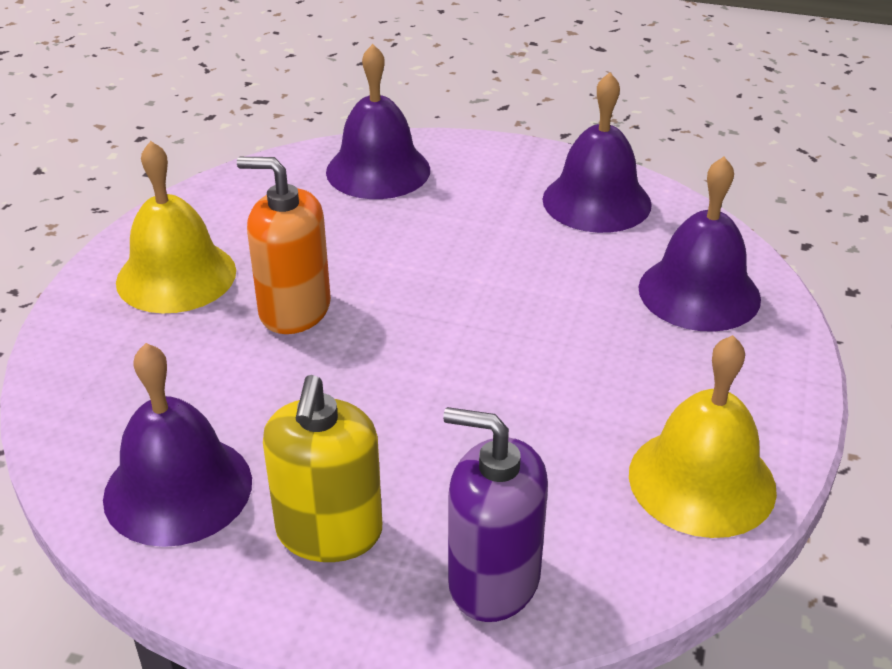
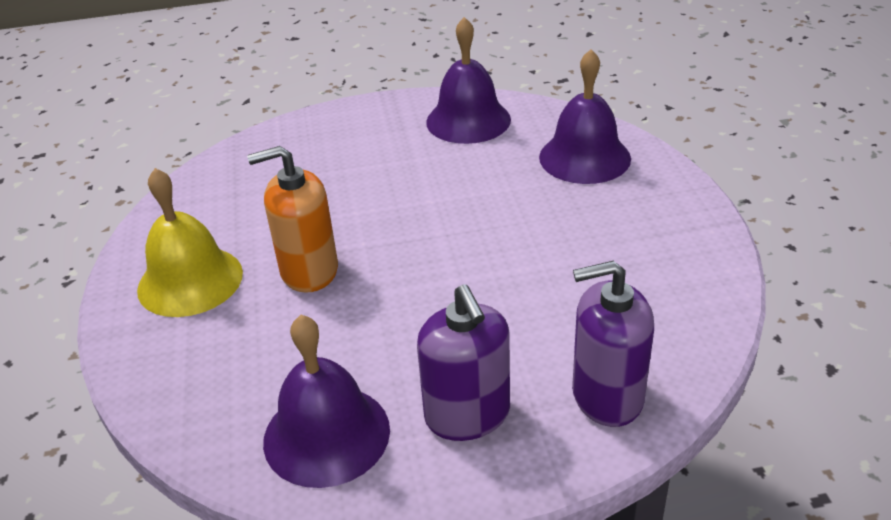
camera: 25 degrees left, 0 degrees up
(329, 532) = (467, 415): yellow soap dispenser -> purple soap dispenser
(378, 170) = (290, 149): purple bell -> none
(702, 481) = (683, 276): yellow bell -> none

